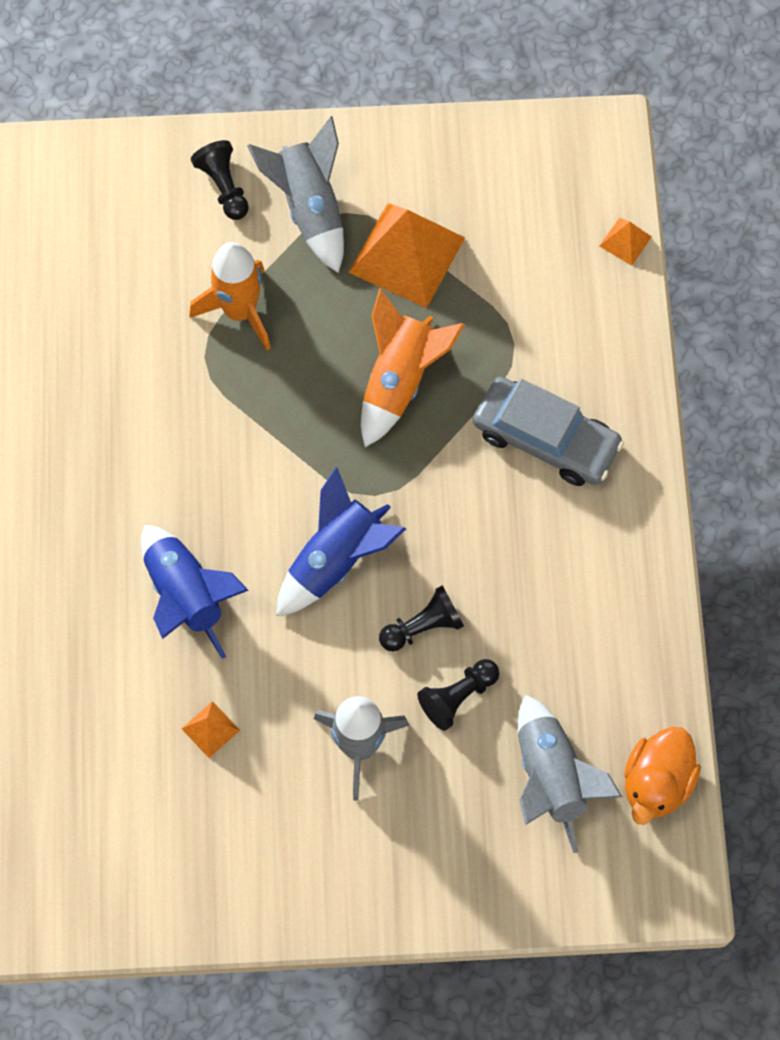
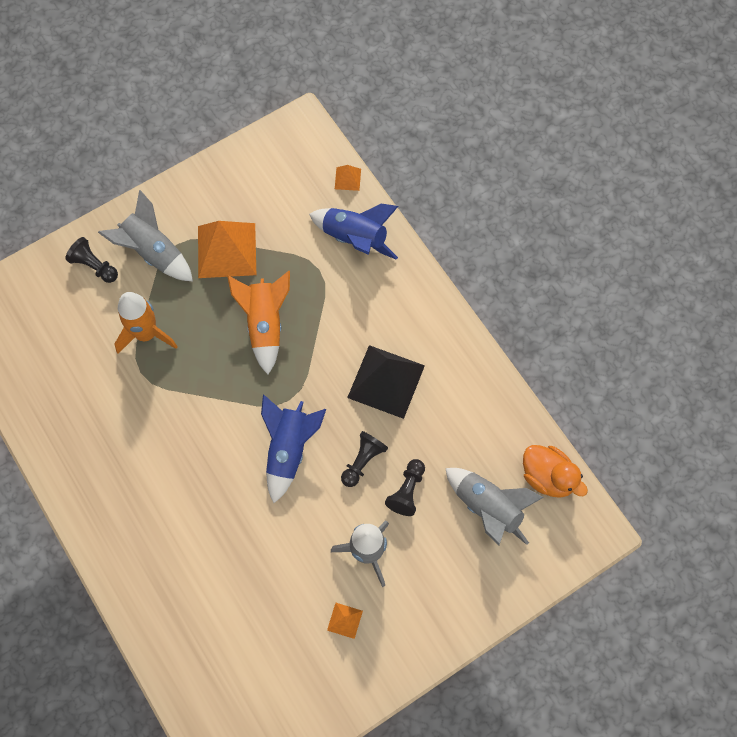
camera: 30 degrees left, 0 degrees up
(186, 595) = (211, 521): blue rocket -> blue rocket (354, 239)
(210, 729) = (273, 593): orange pyramid -> orange pyramid (344, 620)
(515, 540) = (386, 381): none -> black pyramid
(545, 439) = (369, 314): grey car -> none
(656, 783) = (548, 477): orange duck -> orange duck turned 45 degrees counterclockwise

